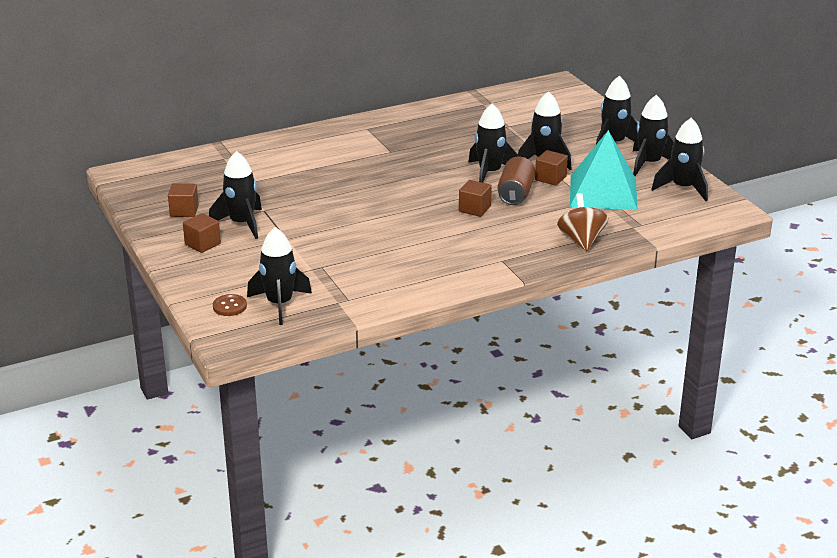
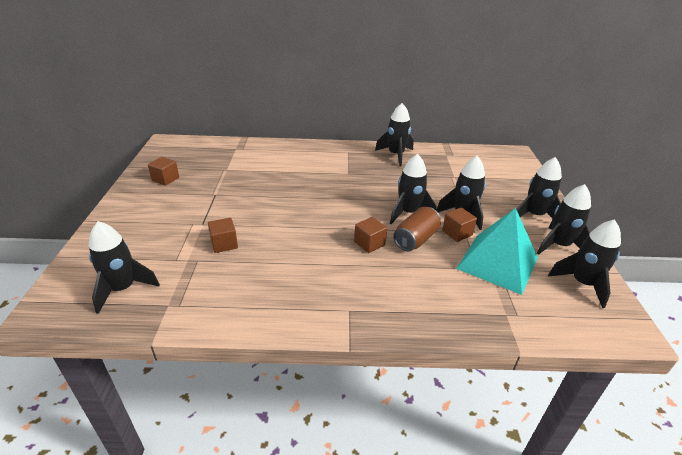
camera: 25 degrees right, 5 degrees up
(202, 244) = (143, 209): brown cube -> brown cube (224, 244)
(229, 306) = (87, 276): brown button -> none
(241, 224) = (187, 201): black rocket -> black rocket (395, 155)
(581, 240) = (443, 313): brown spinning top -> none

